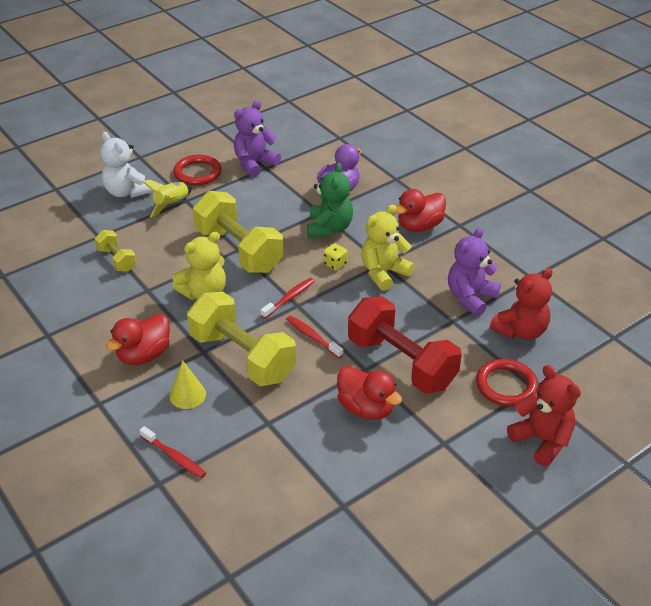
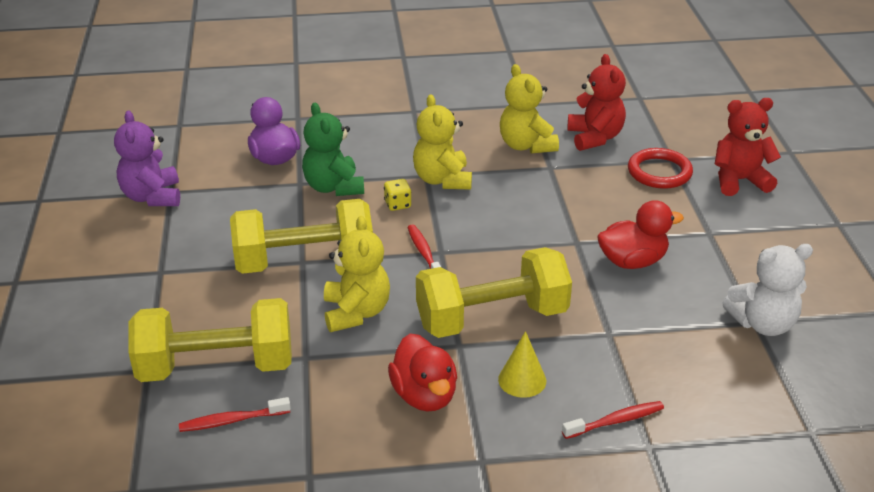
camera: 60 degrees left, 5 degrees down
(117, 259) = (216, 366): yellow dumbbell -> yellow dumbbell, size x2.04
(127, 192) = (80, 316): white teddy bear -> white teddy bear (763, 324)
(171, 205) = (155, 286): yellow rocket -> none
(197, 173) = (115, 245): red ring -> none
(312, 337) = (500, 259): red toothbrush -> red toothbrush (232, 421)
(329, 228) = (334, 187): green teddy bear -> green teddy bear turned 150 degrees counterclockwise
(401, 363) = (585, 217): red dumbbell -> none
(419, 226) = (391, 133): red duck -> none
(470, 298) = (526, 145): purple teddy bear -> yellow teddy bear

